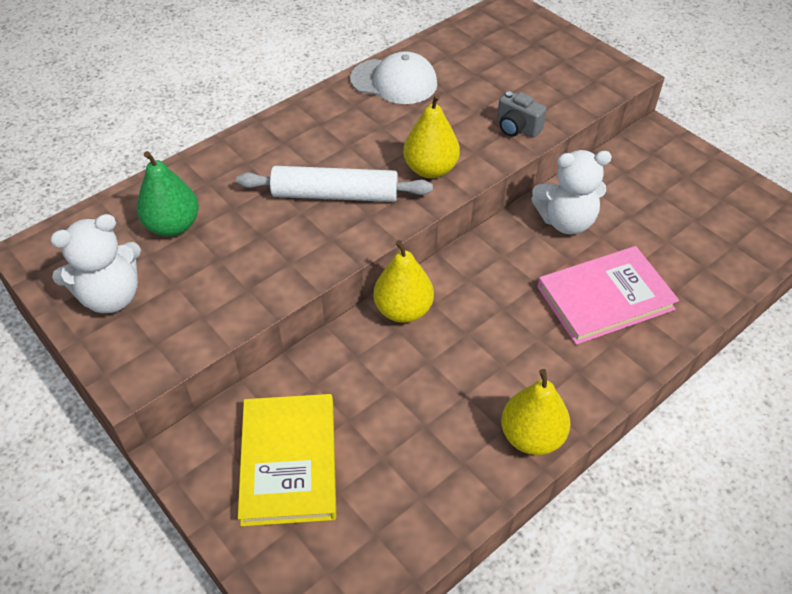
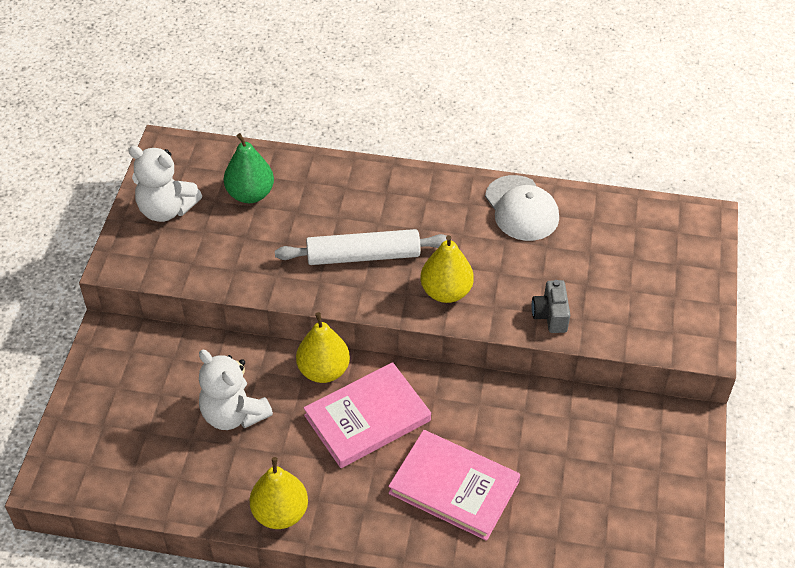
camera: 50 degrees right, 0 degrees up
(289, 461) = (147, 391): yellow book -> none
(335, 195) = (363, 256): white rolling pin -> white rolling pin turned 60 degrees counterclockwise
(483, 311) = (367, 418): none -> pink book
(566, 221) = (513, 416): white teddy bear -> white teddy bear (233, 414)

